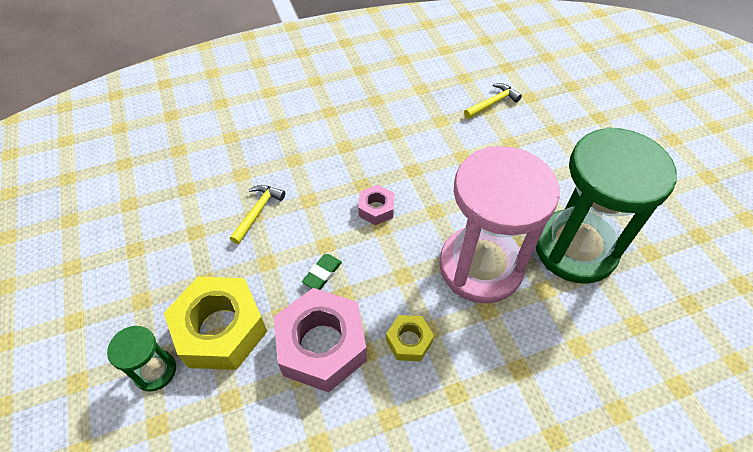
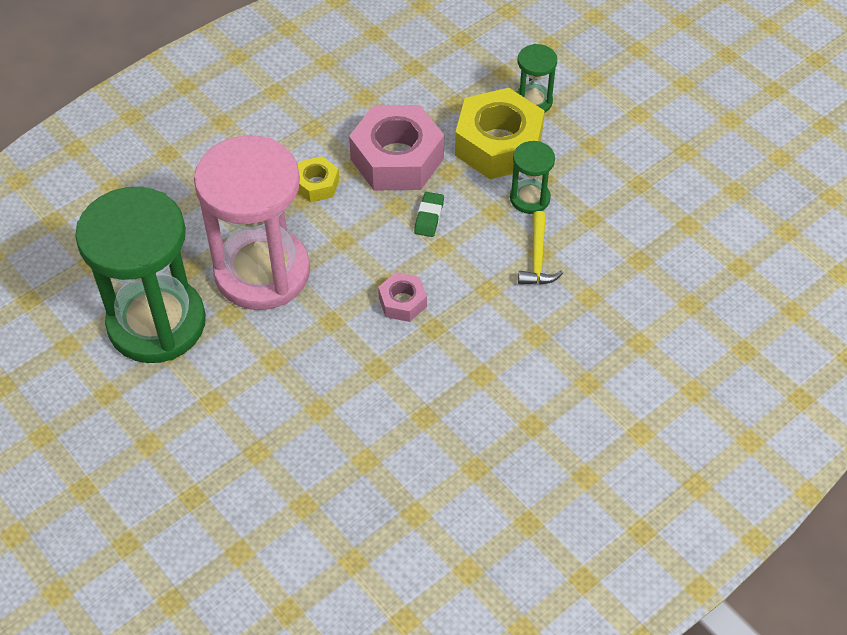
camera: 160 degrees right, 0 degrees up
(230, 264) = (529, 198): none -> green hourglass
(492, 103) = (295, 518): yellow hammer -> none

